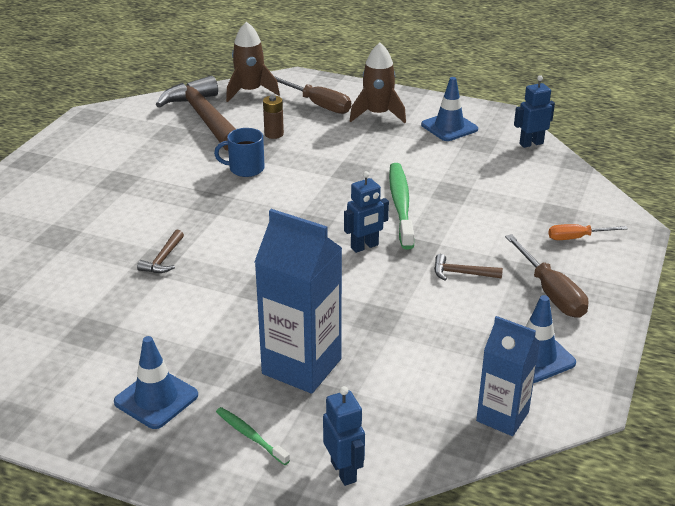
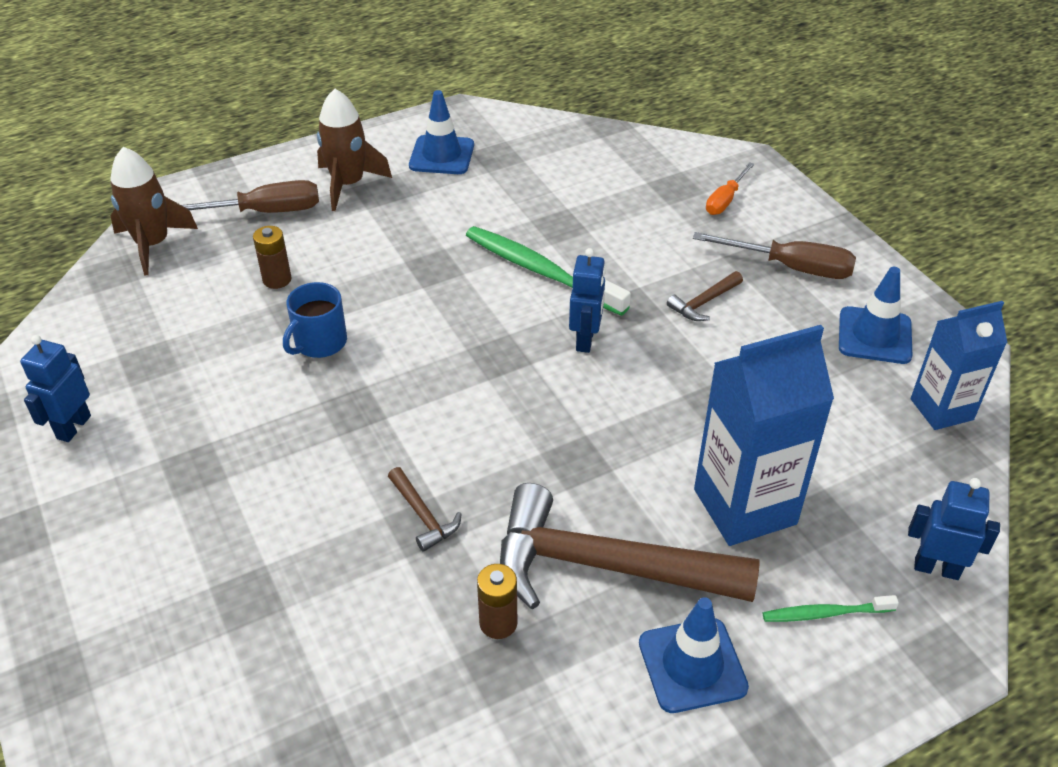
camera: 50 degrees left, 10 degrees up
(117, 317) = (498, 623): none -> brown battery
(204, 118) = (156, 314): brown hammer -> brown hammer (605, 566)
(531, 143) = (541, 128): blue robot -> blue robot (73, 427)

